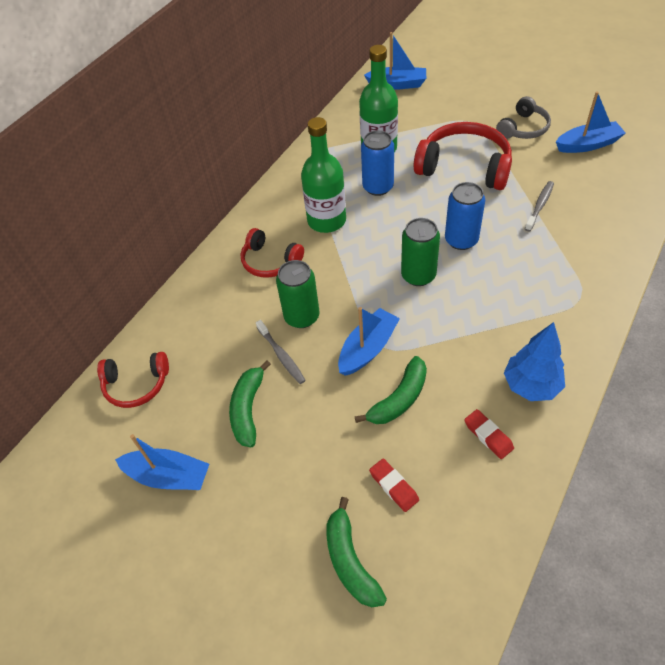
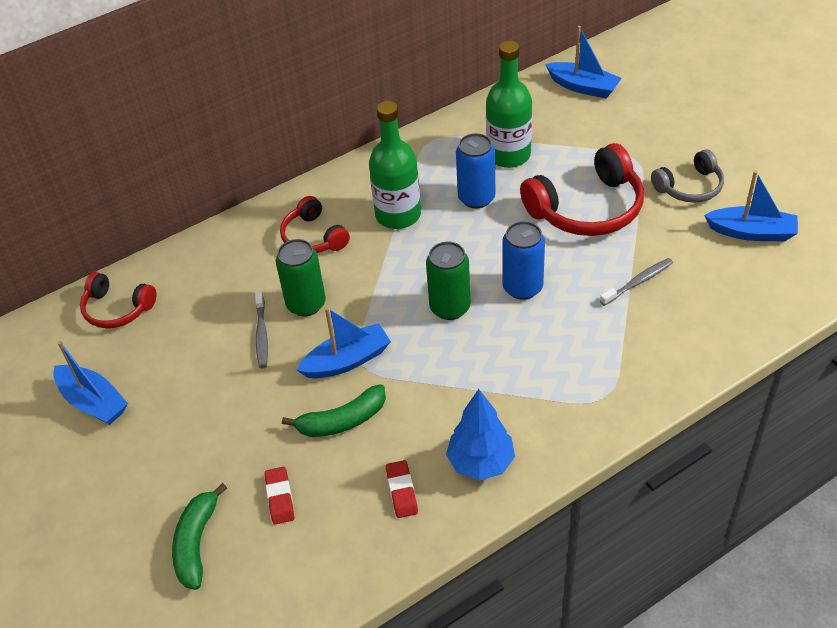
camera: 25 degrees right, 5 degrees down
(248, 409) = (198, 372): green banana -> none
(464, 167) = (587, 208): red headphones -> red headphones turned 105 degrees clockwise

